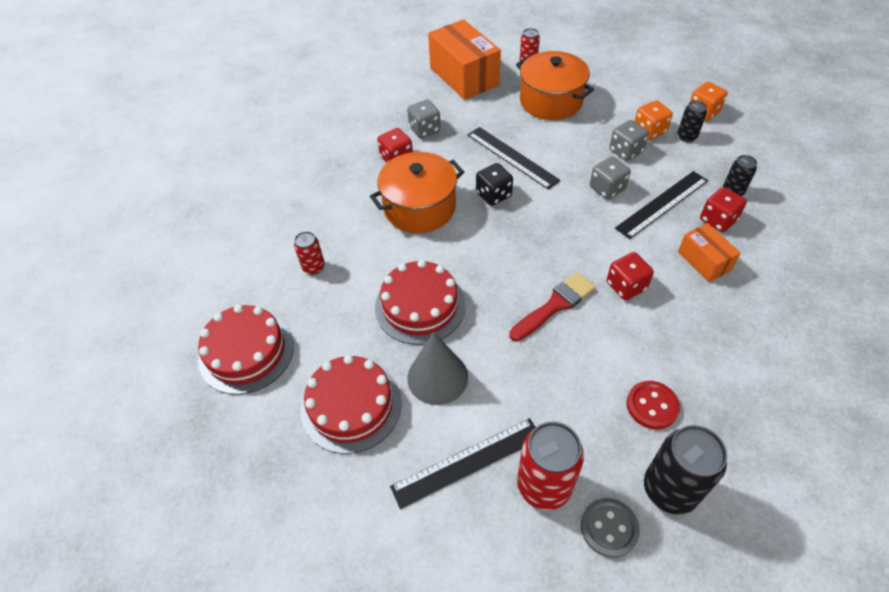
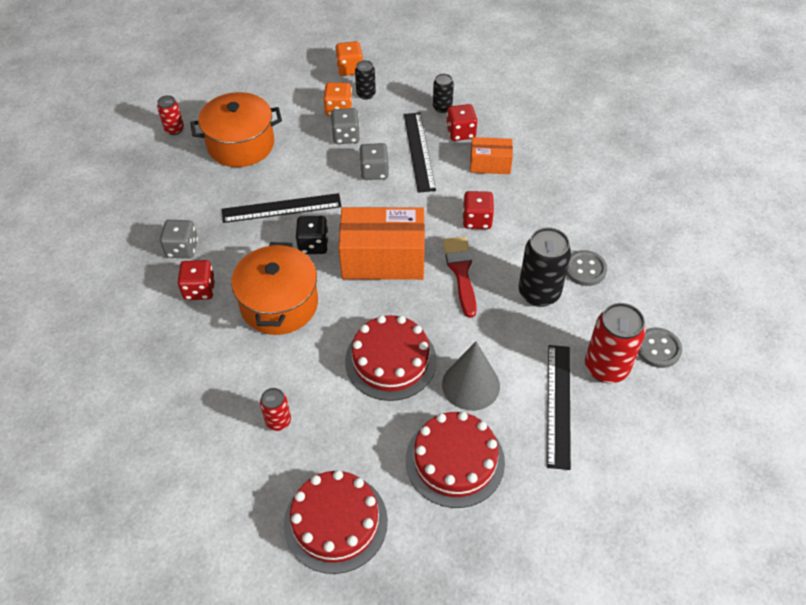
camera: 60 degrees left, 0 degrees up
(464, 76) = (141, 182): orange box -> orange box (383, 259)
(652, 406) = (585, 269): red button -> grey button
(669, 489) = (651, 299): black can -> black can (539, 293)

